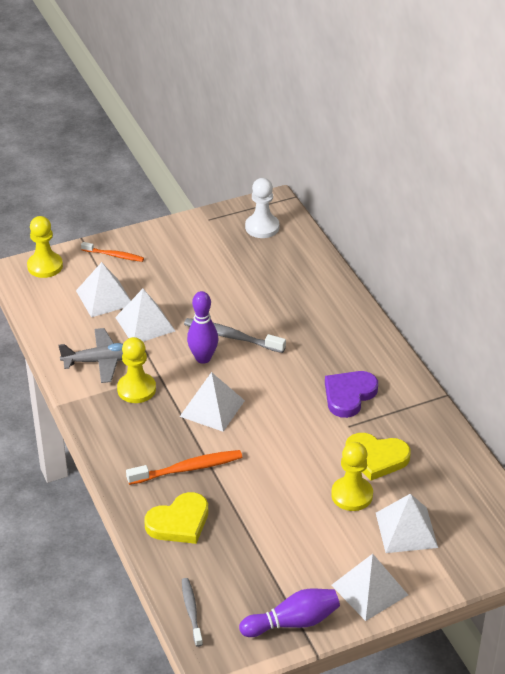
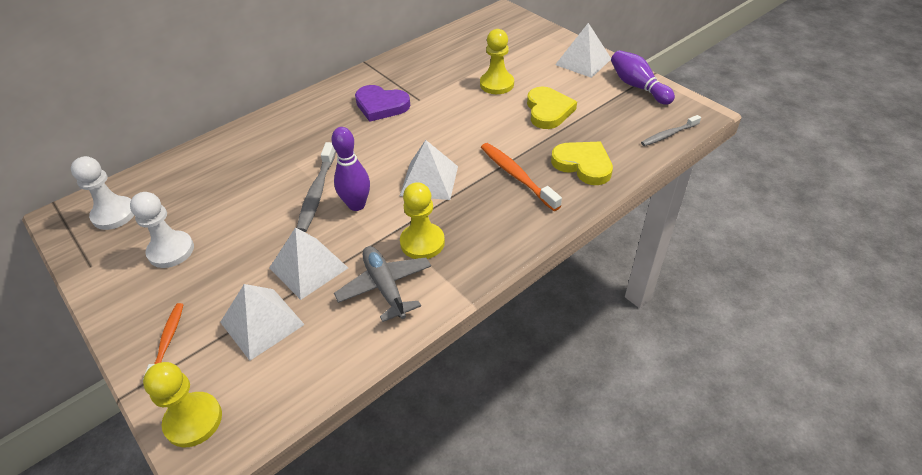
camera: 105 degrees left, 5 degrees up
(203, 256) = (171, 251): none -> white pawn
(376, 458) = (450, 80): yellow heart -> yellow heart (548, 111)
(406, 530) = (517, 56): white pyramid -> none

